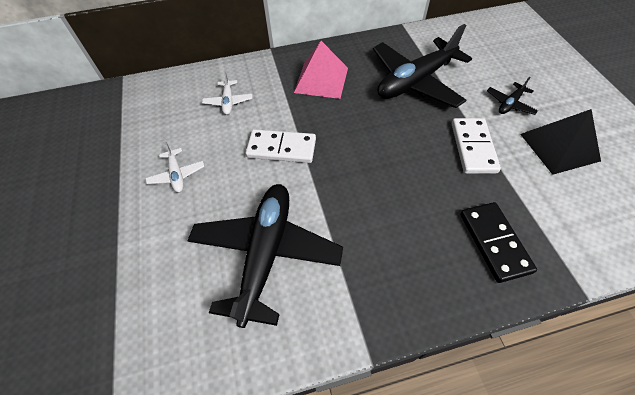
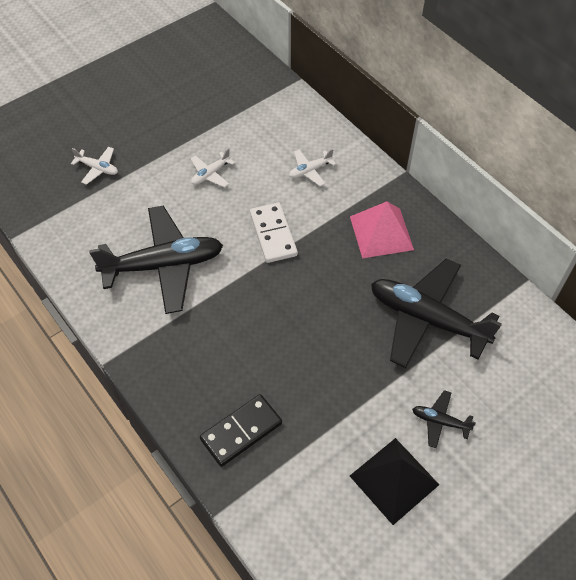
camera: 65 degrees right, 0 degrees up
(82, 285) = (97, 168): none -> white plane
(473, 147) = (352, 395): white domino -> none

